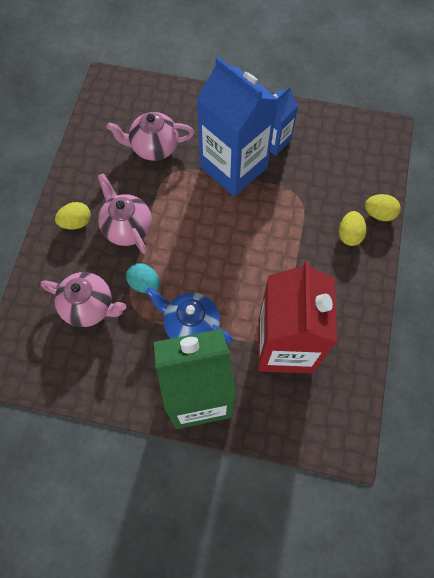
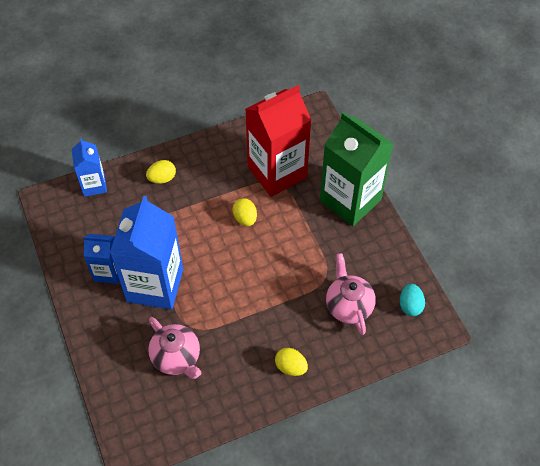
camera: 125 degrees left, 10 degrees down
(127, 228) = (266, 325): pink teapot -> none
(144, 283) = (302, 282): turquoise egg -> turquoise egg (410, 305)
(191, 325) = (308, 233): blue teapot -> none
(379, 175) = (94, 185): none -> blue carton
(379, 214) = (130, 169): yellow egg -> yellow egg (245, 218)

